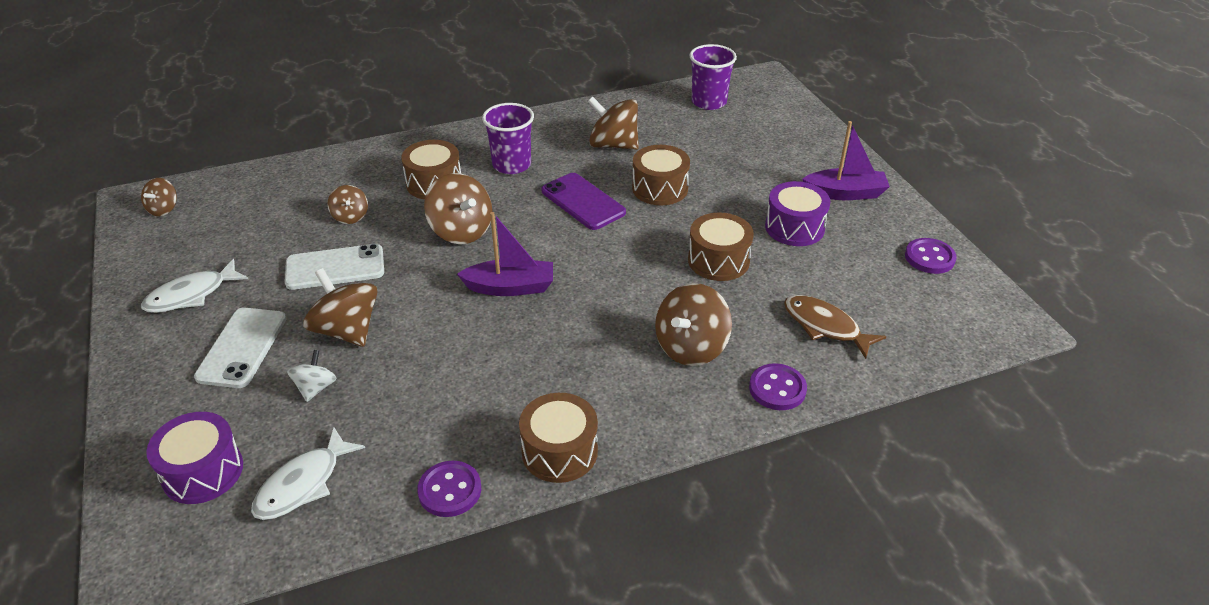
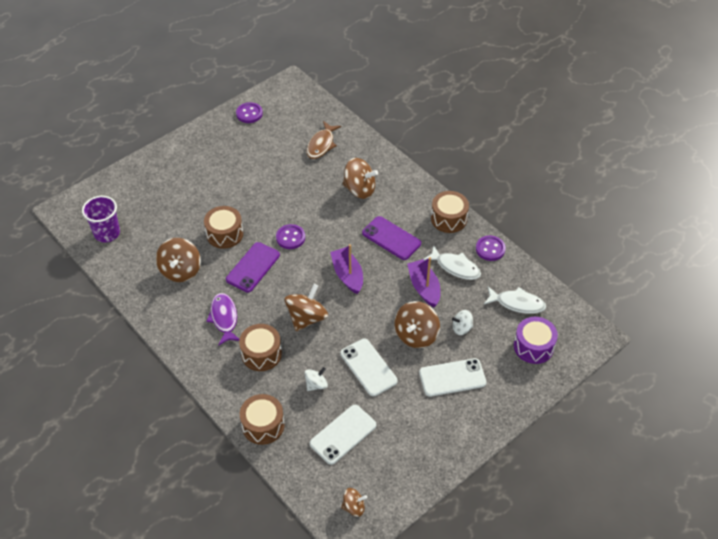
camera: 110 degrees left, 10 degrees up
(191, 295) = (426, 431): white fish -> white fish (455, 267)
(261, 222) = (343, 434): none -> white phone
(350, 216) = (316, 384): brown spinning top -> white spinning top
(511, 165) = (224, 318): purple cup -> purple fish
(556, 357) = (391, 238): none -> purple phone
(718, 260) = (286, 193): brown drum -> brown drum (263, 425)
(777, 389) = (372, 155): purple button -> purple button (290, 237)
(794, 227) = (242, 167): purple drum -> none
(845, 193) = (200, 151): purple boat -> purple boat (424, 287)

